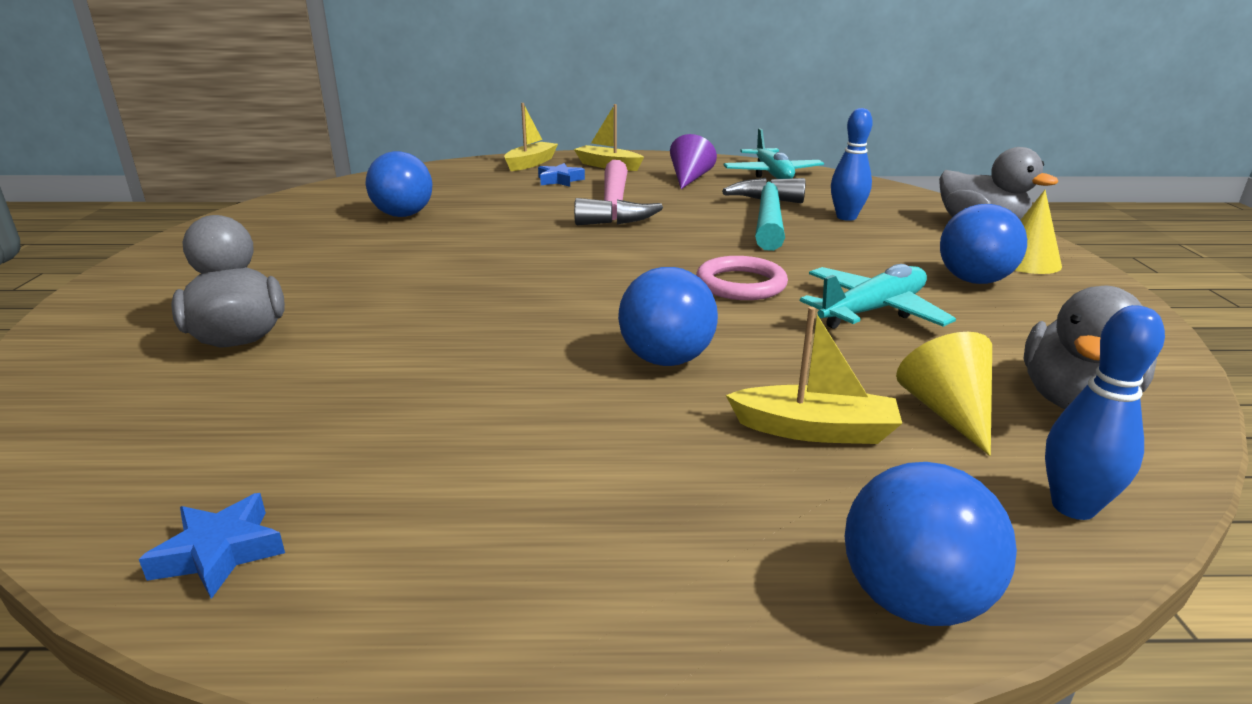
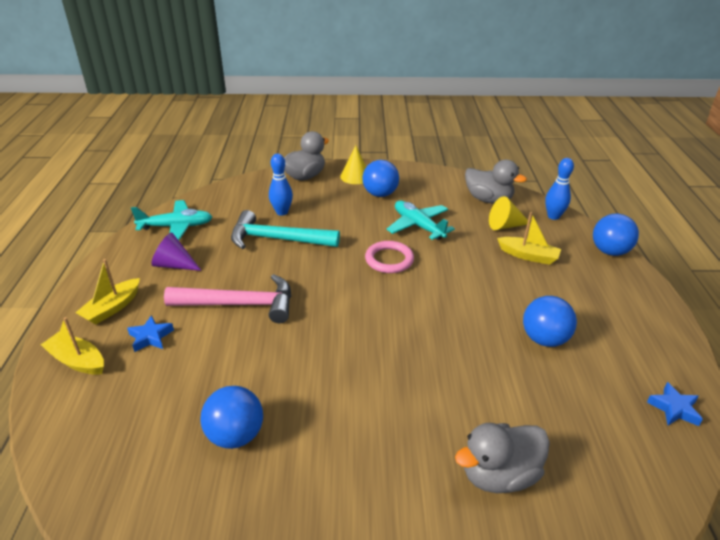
camera: 90 degrees left, 10 degrees up
(666, 360) = (482, 289): blue ball -> blue ball (544, 339)
(814, 430) = (528, 256): yellow boat -> yellow boat turned 105 degrees clockwise

